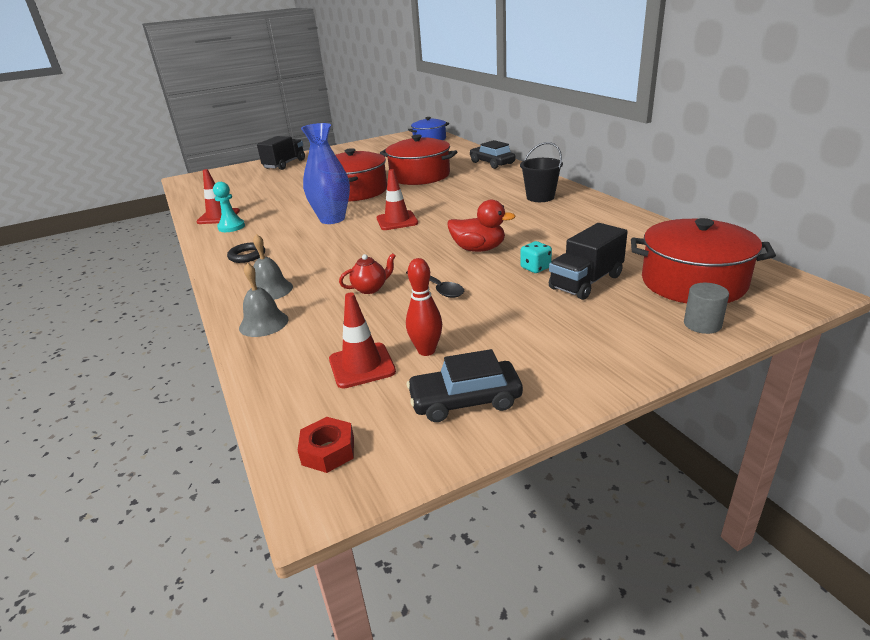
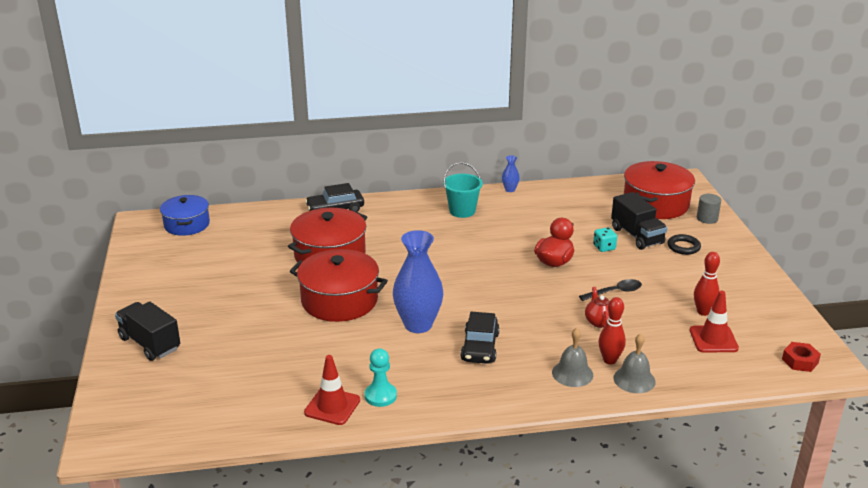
camera: 75 degrees left, 0 degrees up
(247, 256) = (480, 385): black ring -> black ring (683, 247)
(298, 305) = (609, 360): none -> red bowling pin
(397, 221) = (457, 289): red traffic cone -> none
(465, 400) = (762, 308): black car -> black car (480, 347)
(540, 197) = (462, 211): black bucket -> turquoise bucket
(612, 206) = (510, 189): none -> blue vase

